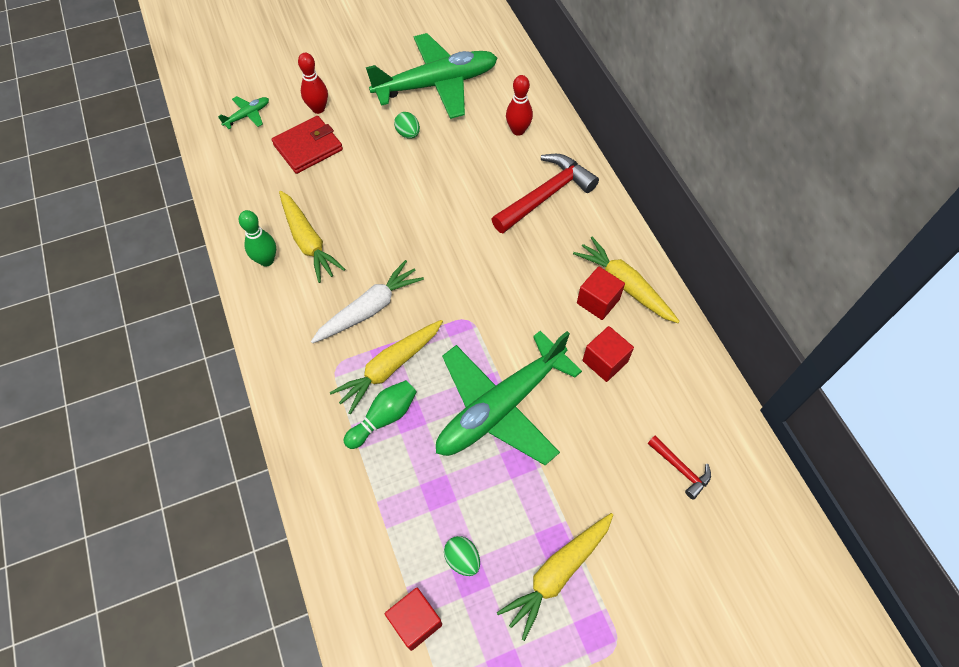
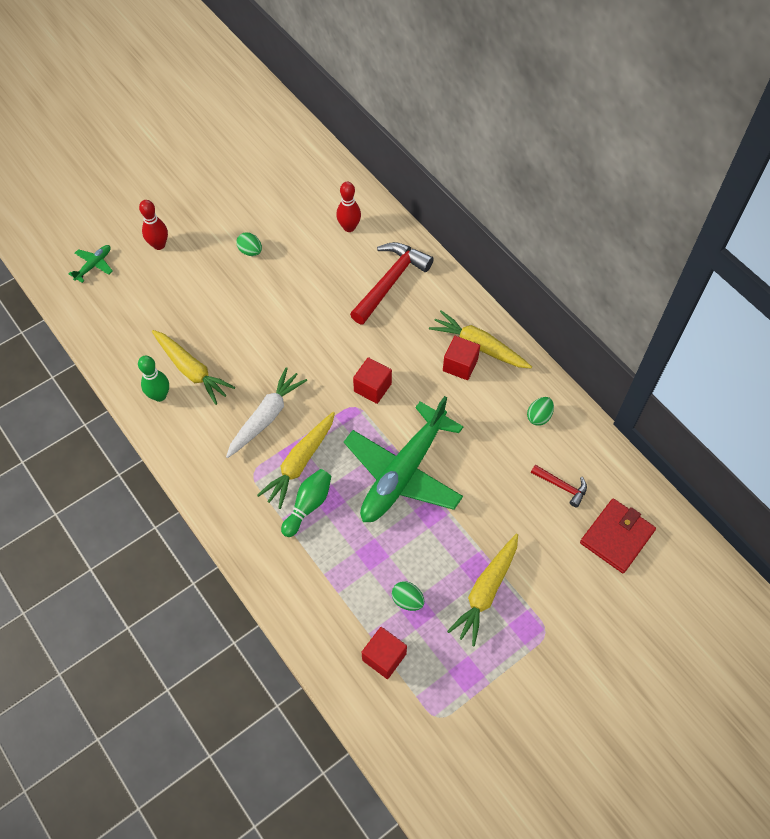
camera: 15 degrees left, 0 degrees up
(308, 147) = (162, 283): red wallet -> red wallet (616, 537)
(436, 85) = (261, 199): green plane -> none
(605, 361) = (479, 414): red cube -> red cube (372, 387)
(673, 380) = (539, 416): none -> green egg

